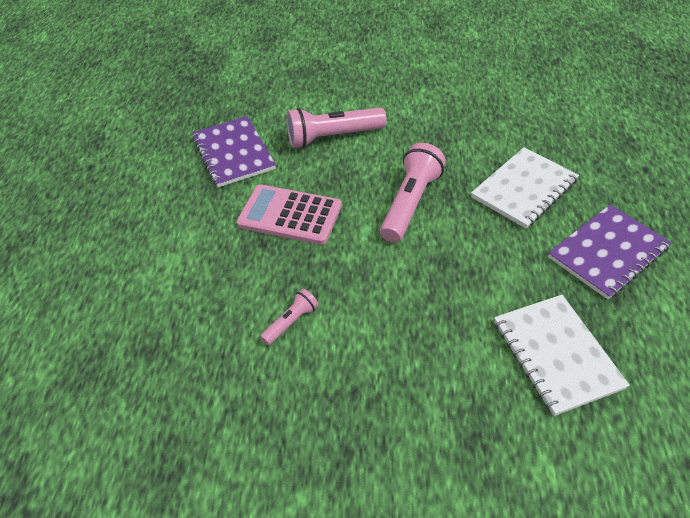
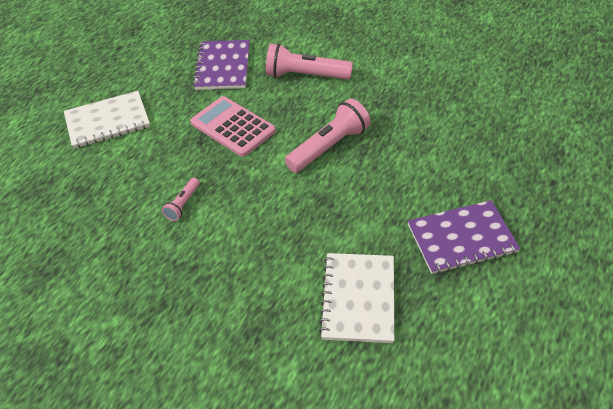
camera: 25 degrees right, 0 degrees up
(291, 322) = (183, 204): pink flashlight -> pink flashlight turned 135 degrees clockwise
(524, 189) = (430, 165): white notebook -> white notebook (107, 121)

